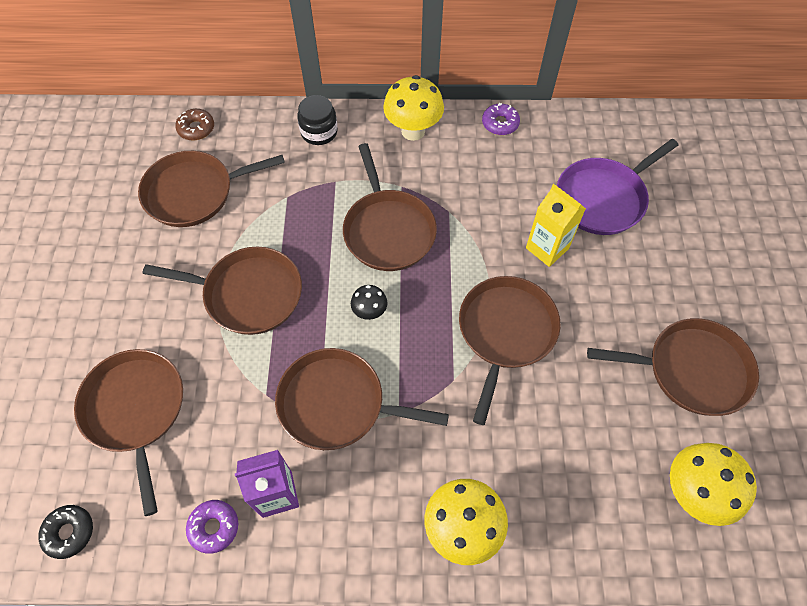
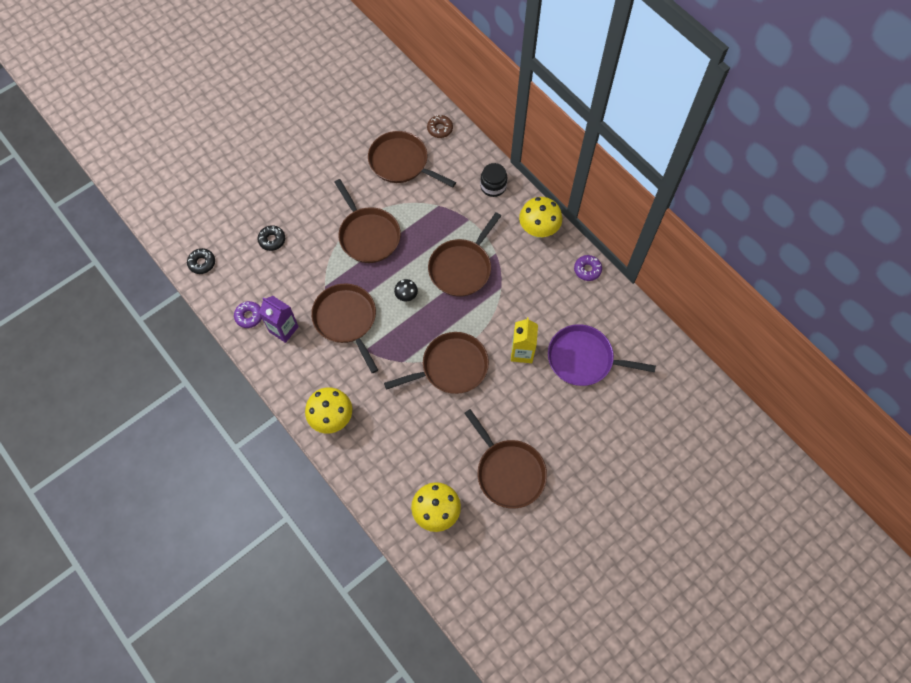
camera: 50 degrees right, 5 degrees up
(136, 410) = (272, 240): brown pan -> black donut

